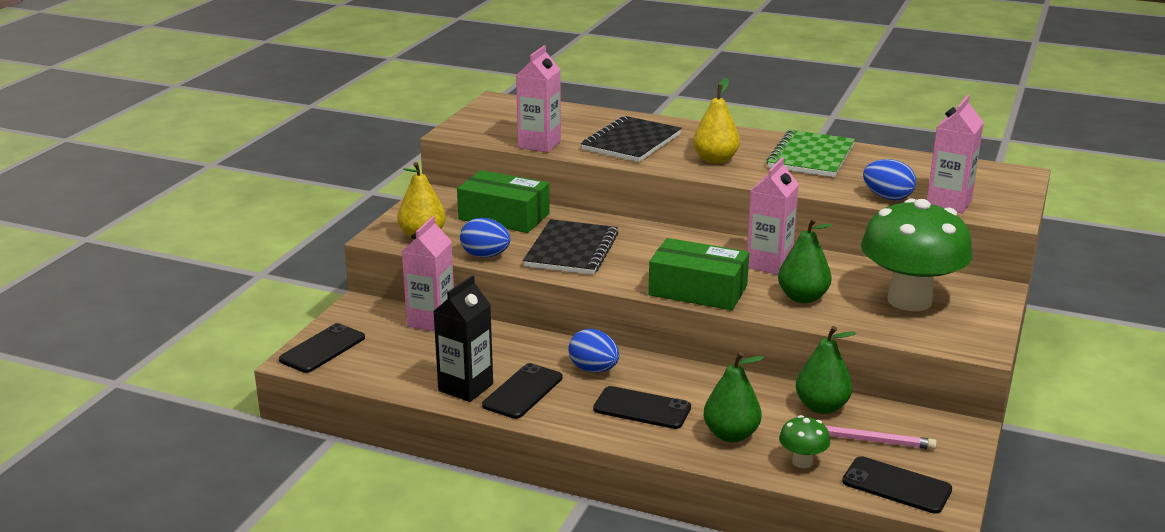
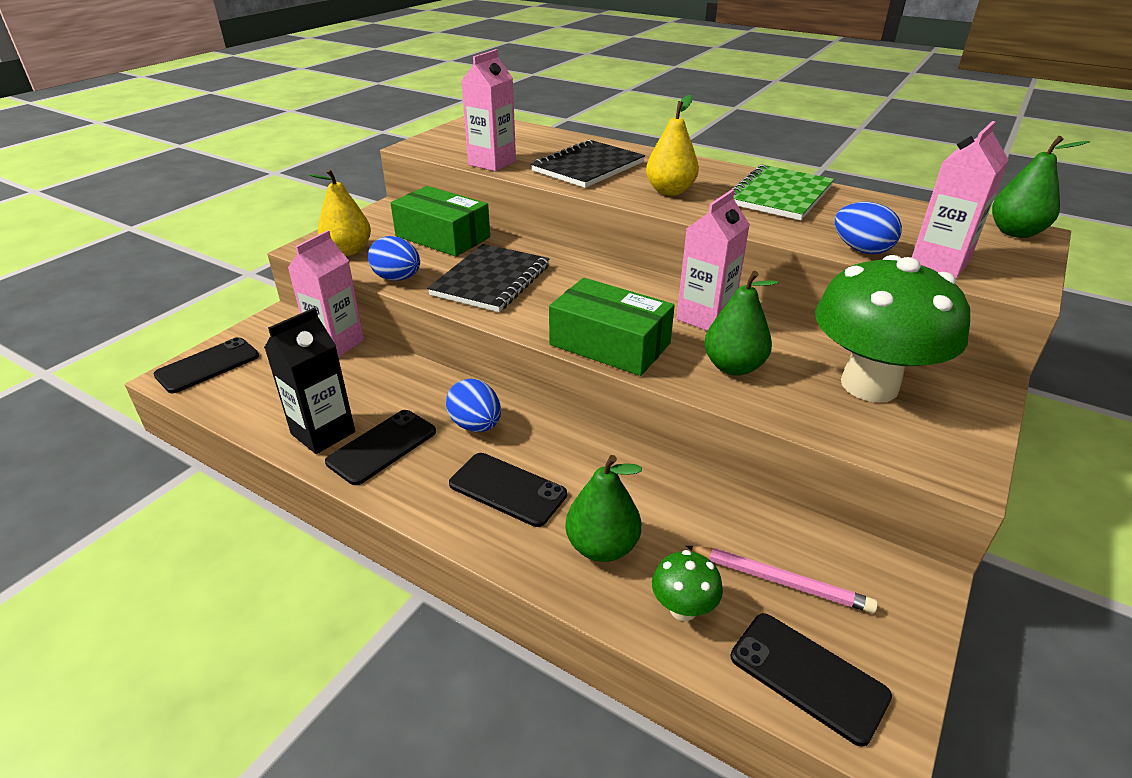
camera: 10 degrees right, 10 degrees up
(821, 407) = (731, 516): green pear -> green pear (1015, 232)

